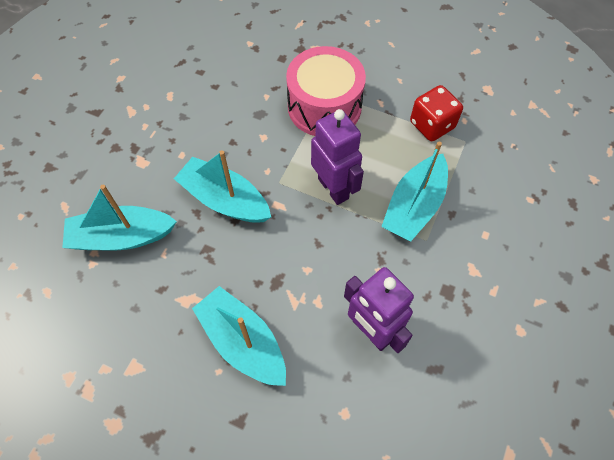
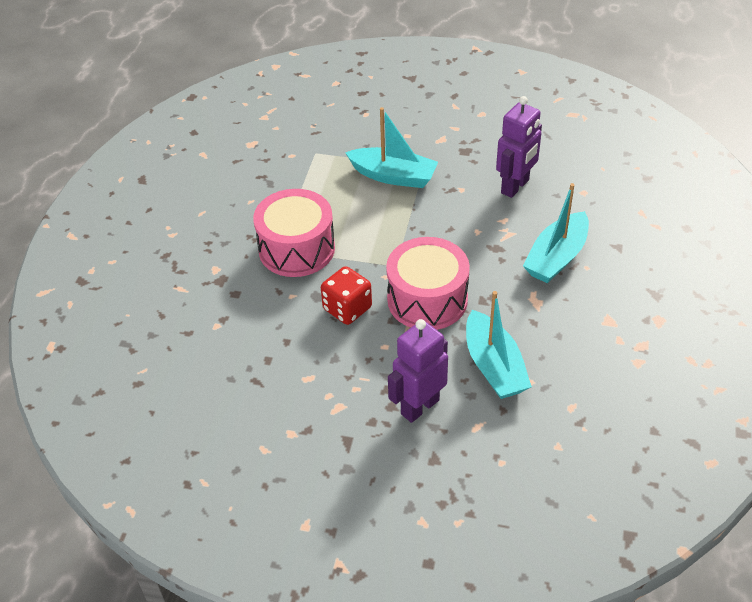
camera: 100 degrees left, 15 degrees down
(224, 200) = (427, 299): turquoise boat -> pink drum
(333, 188) = (391, 227): purple robot -> purple robot (419, 407)
(432, 125) = (302, 174): red dice -> red dice (347, 308)

